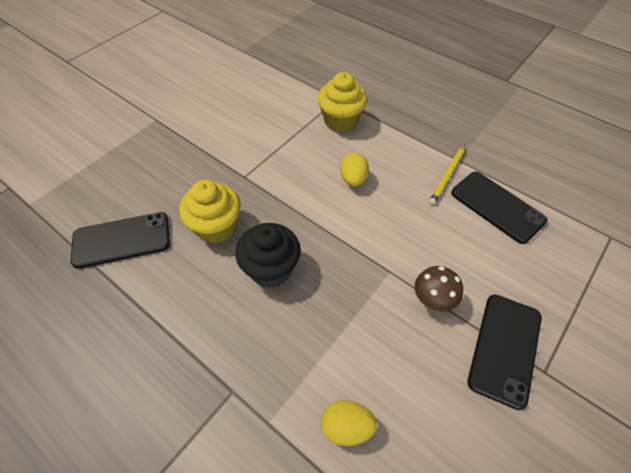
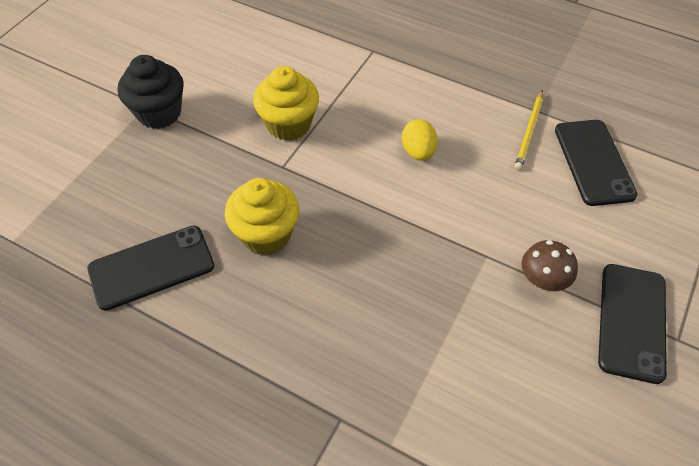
camera: 10 degrees left, 0 degrees up
(271, 269) = (347, 274): black cupcake -> black cupcake (159, 113)
(340, 121) = (384, 79): yellow cupcake -> yellow cupcake (289, 124)
(346, 426) = (478, 434): yellow egg -> none
(497, 206) = (593, 162): black phone -> black phone turned 45 degrees clockwise

